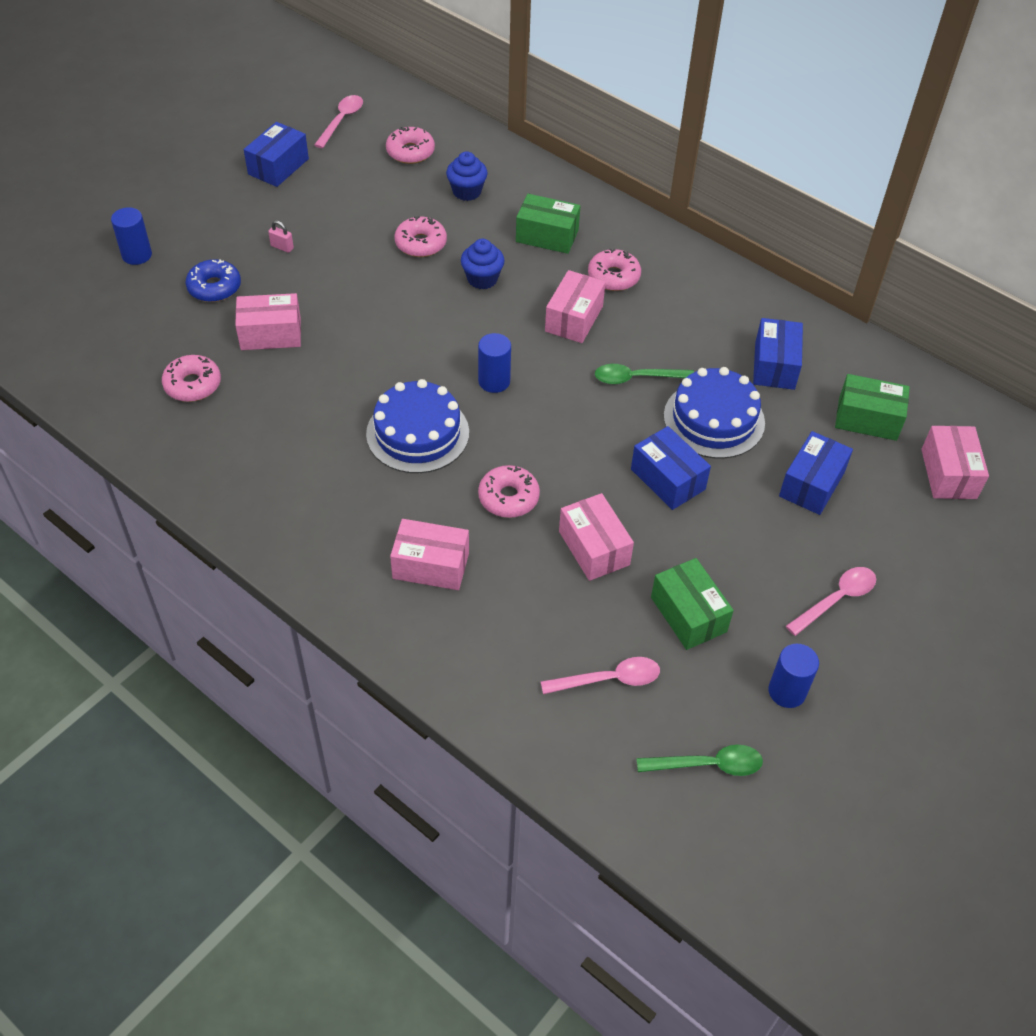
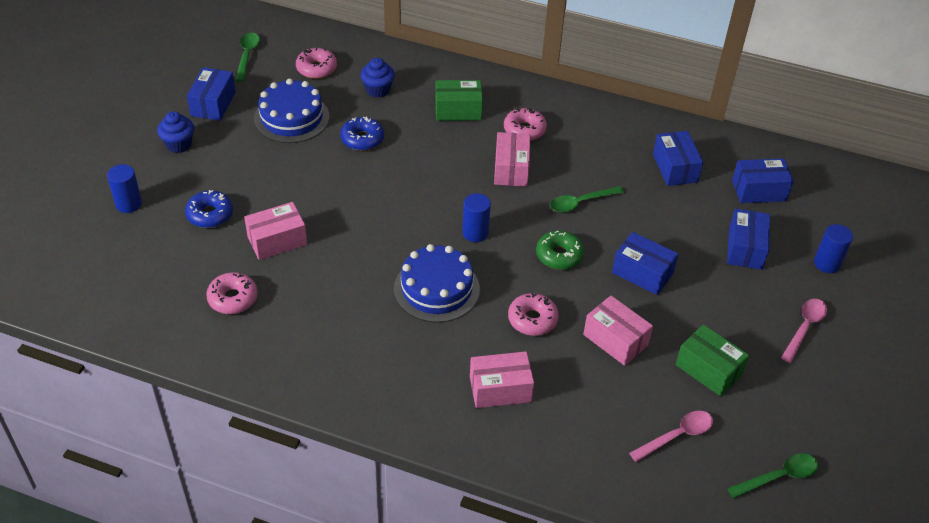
camera: 20 degrees left, 5 degrees down
(282, 247) = (250, 168): pink padlock -> none
(342, 120) = (247, 55): pink spoon -> green spoon
(421, 243) = (362, 139): pink donut -> blue donut
(482, 279) = (425, 155): blue cupcake -> blue cupcake (179, 144)
(578, 432) = (559, 255): none -> green donut
(714, 419) = (652, 219): blue cake -> blue cake (291, 117)
(787, 691) = (805, 405): blue cylinder -> blue cylinder (827, 263)
(867, 419) = (759, 190): green box -> blue box
(948, 474) = (833, 215): pink box -> none

